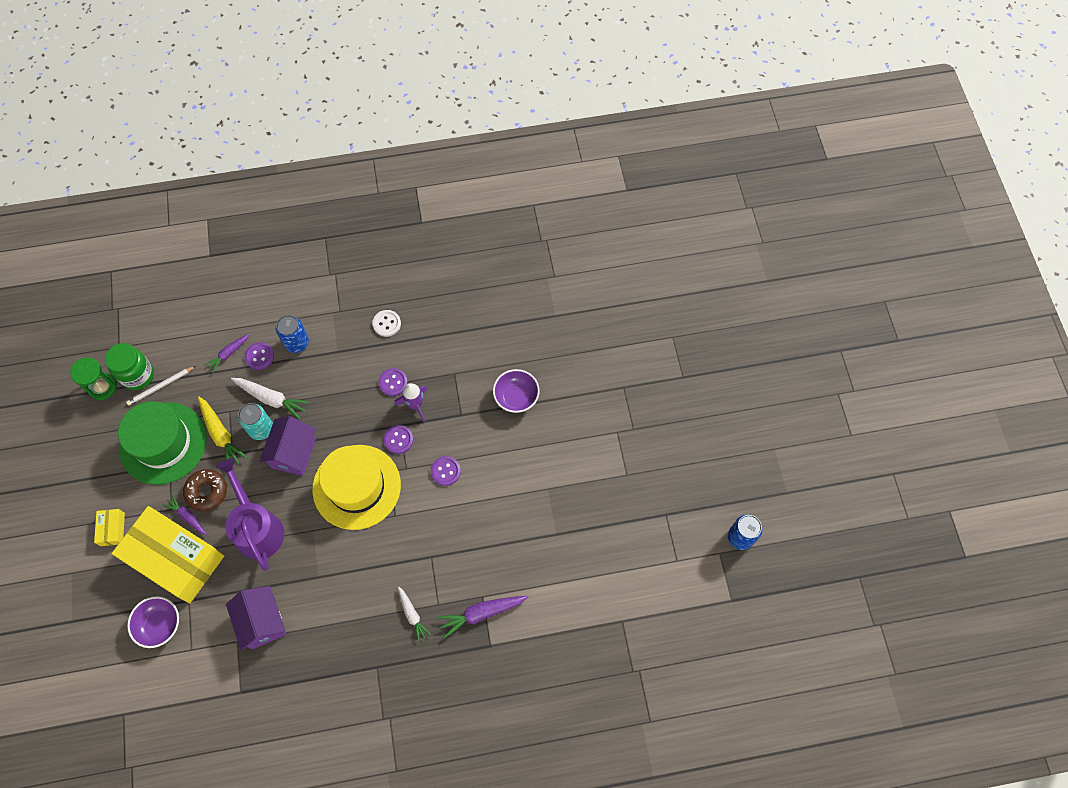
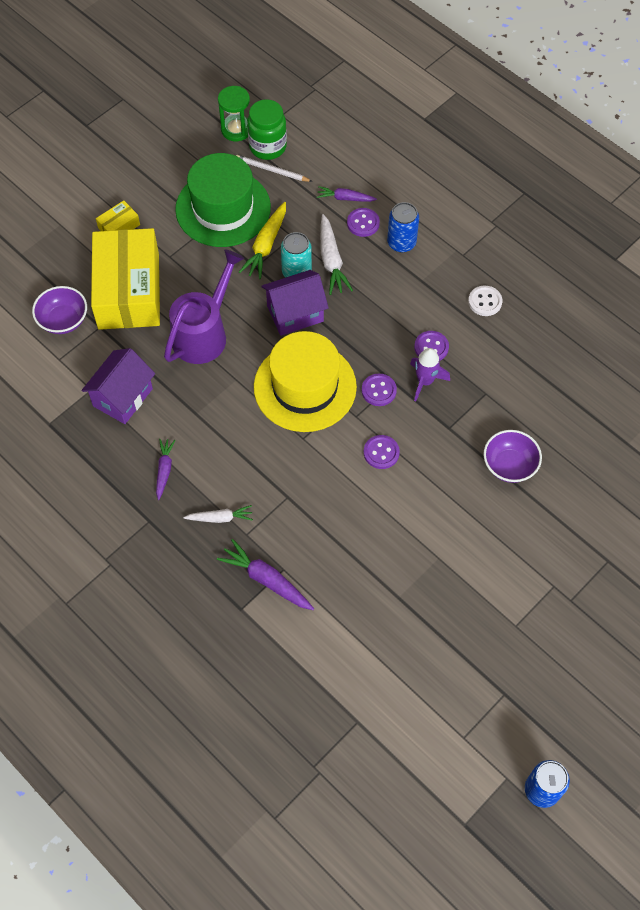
camera: 55 degrees right, 5 degrees down
(187, 517) = (172, 273): purple carrot -> purple carrot (164, 470)
(207, 492) = (206, 272): brown donut -> none
(412, 614) = (220, 518): white carrot -> white carrot turned 120 degrees counterclockwise

